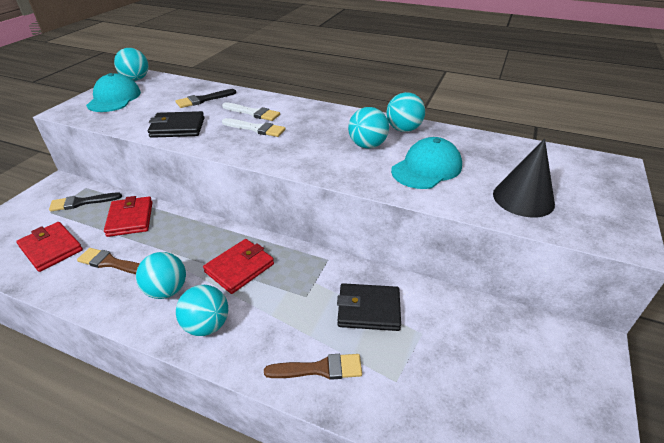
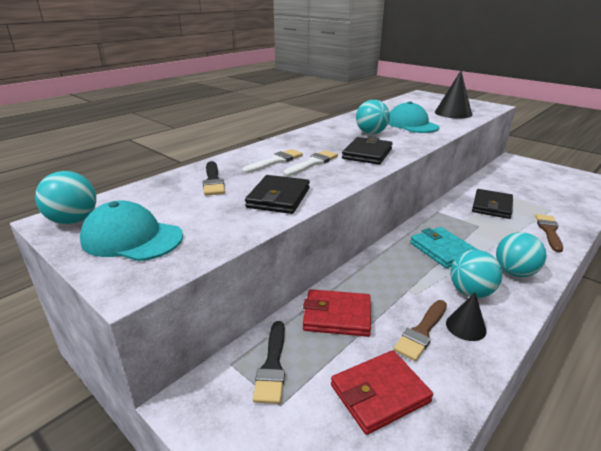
camera: 70 degrees left, 10 degrees down
(117, 288) = (466, 327): none -> black cone
(239, 268) = (442, 250): red wallet -> turquoise wallet
(296, 151) = (367, 154): none -> black wallet
(403, 129) = (352, 121): turquoise ball -> none

